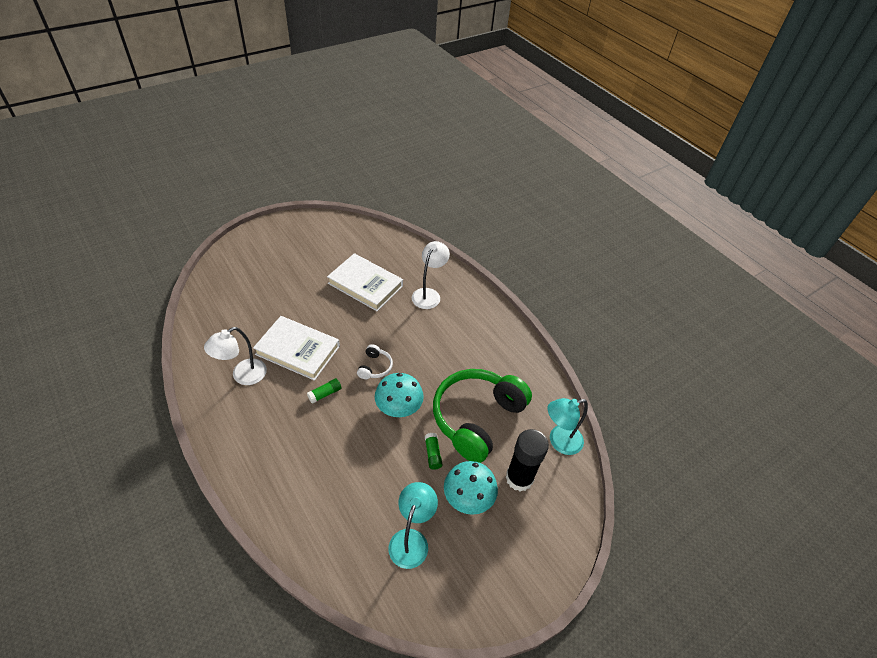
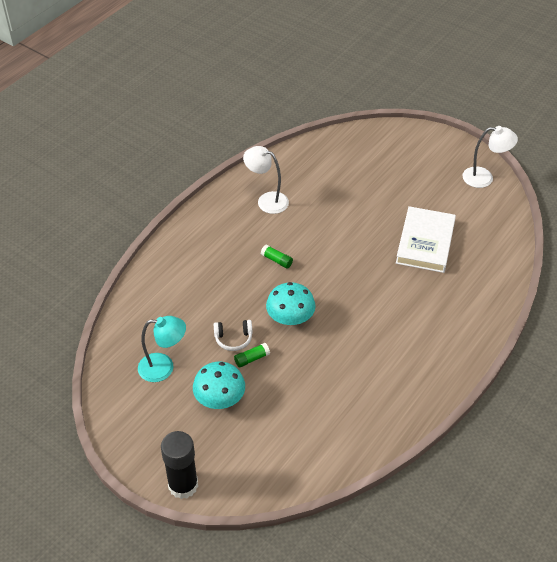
camera: 75 degrees right, 0 degrees up
(297, 350) = (313, 224): white book -> none
(375, 367) = (325, 285): white headphones -> white headphones (233, 339)
(428, 294) = (447, 298): white lamp -> white lamp (484, 178)
(476, 418) = (308, 383): green headphones -> none
(519, 478) = (256, 435): black glue stick -> black glue stick (183, 485)
(559, 442) = (315, 462): turquoise lamp -> none

